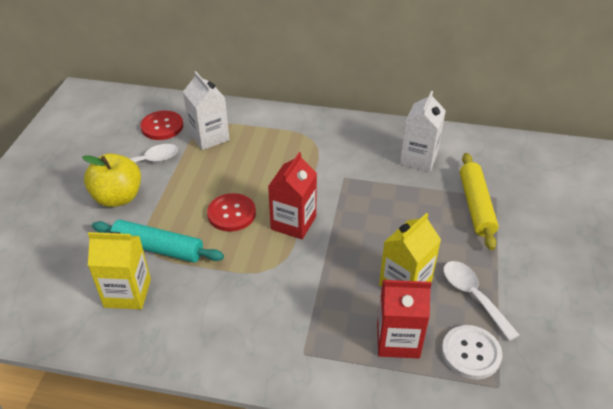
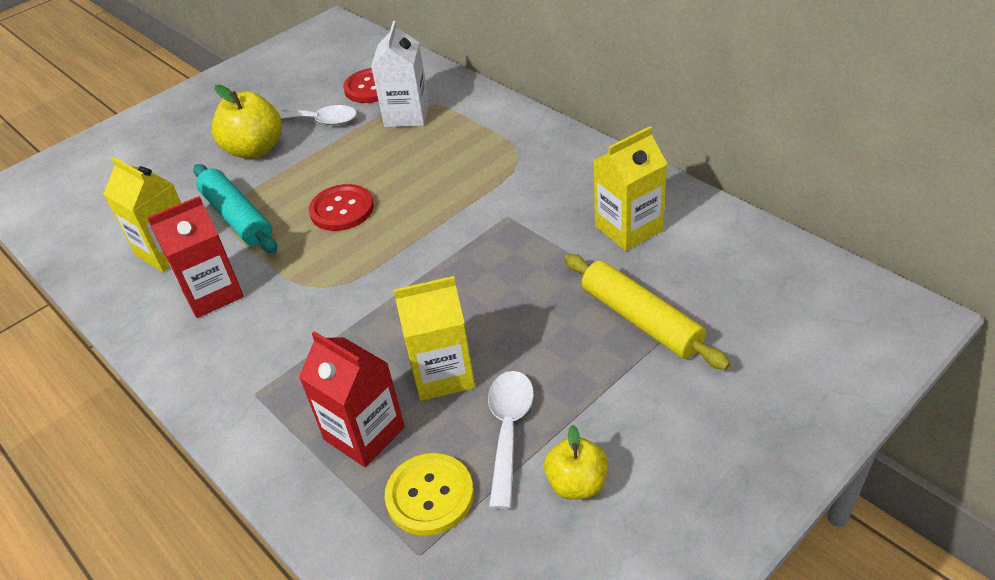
camera: 40 degrees right, 0 degrees up
(293, 223) = (394, 246): red carton -> red carton (212, 293)
(418, 158) = (628, 228): white carton -> yellow carton
(471, 353) = (430, 495): white button -> yellow button
(476, 206) = (641, 319): yellow rolling pin -> yellow rolling pin turned 75 degrees counterclockwise
(534, 305) = (577, 484): none -> yellow apple

